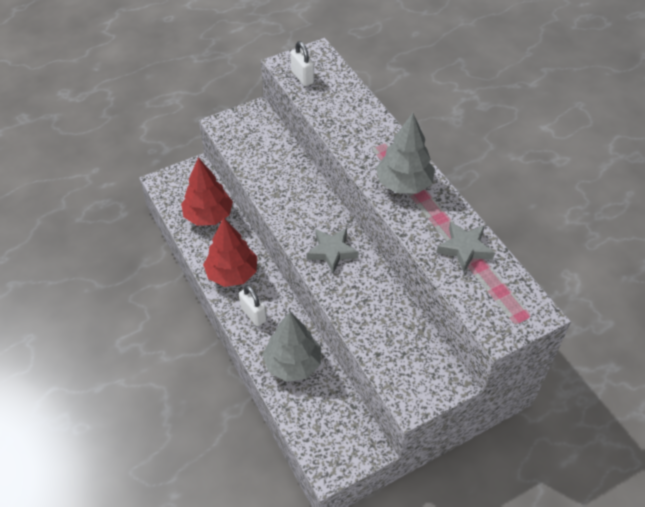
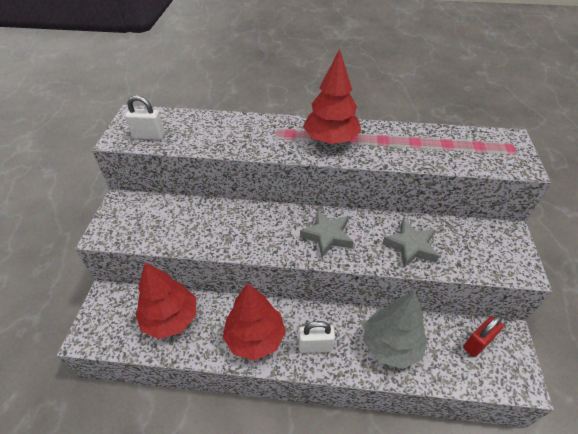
camera: 55 degrees left, 5 degrees down
(342, 425) = (477, 343): none -> red padlock
(404, 184) = (330, 140): grey tree -> red tree
(465, 248) = (425, 142): grey star -> grey star (411, 246)

